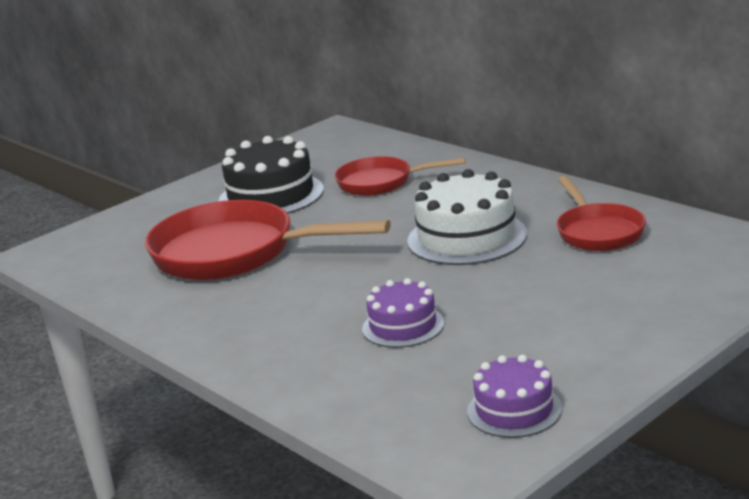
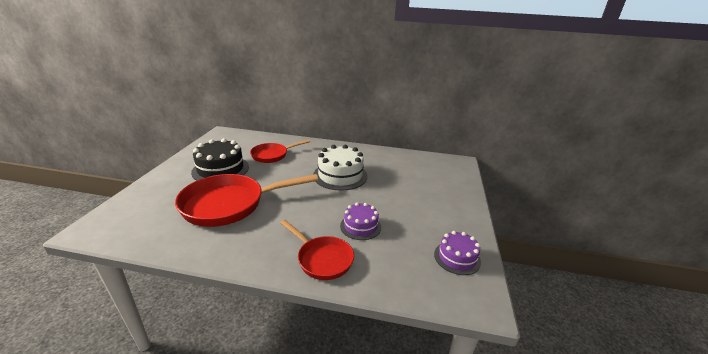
camera: 40 degrees left, 5 degrees up
(598, 232) = (389, 164): red pan -> red pan (322, 259)

